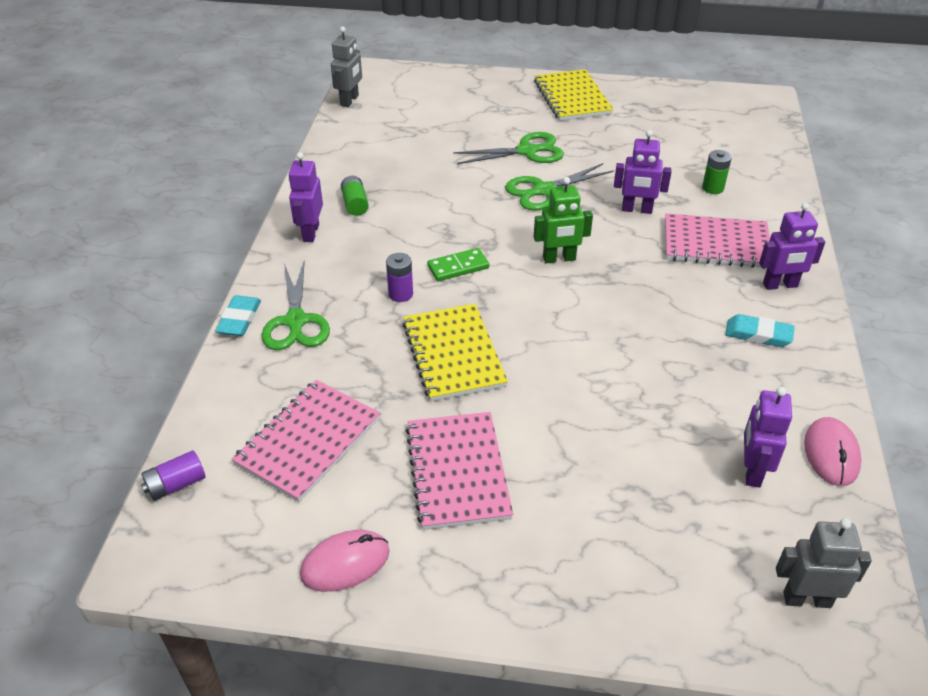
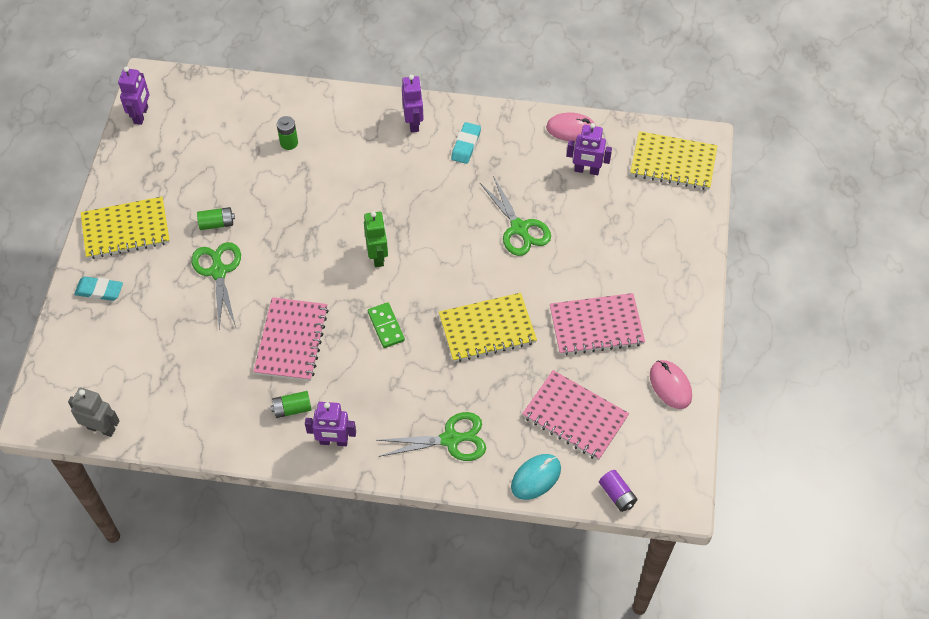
camera: 90 degrees left, 15 degrees up
(225, 398) = (536, 477): none -> turquoise mouse
(239, 319) = (448, 481): turquoise eraser -> turquoise eraser (99, 290)
(400, 294) = (419, 366): purple battery -> none
(543, 190) = (282, 262): green scissors -> green scissors (519, 229)
(588, 147) = (217, 224): none -> green battery
(636, 210) = (315, 198): purple robot -> purple robot (141, 115)
(716, 244) = (363, 152): pink notebook -> pink notebook (291, 340)
(806, 599) = (673, 162): grey robot -> yellow notebook

